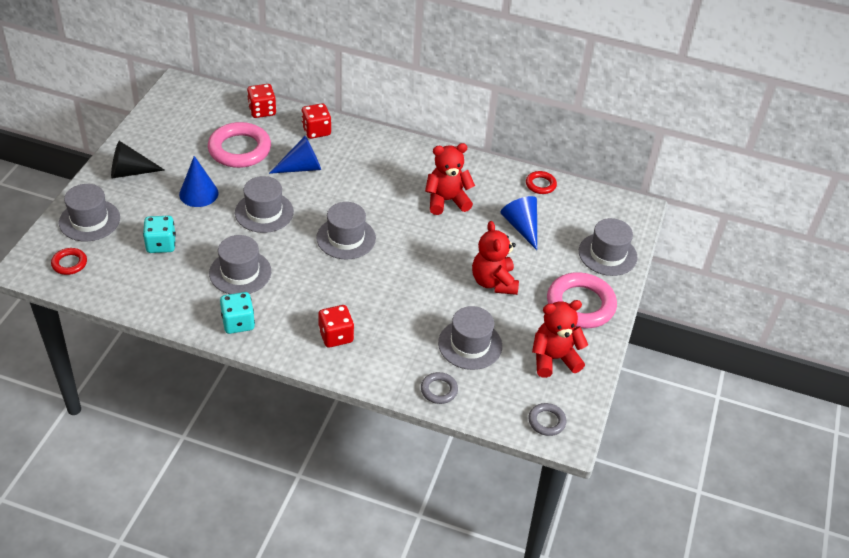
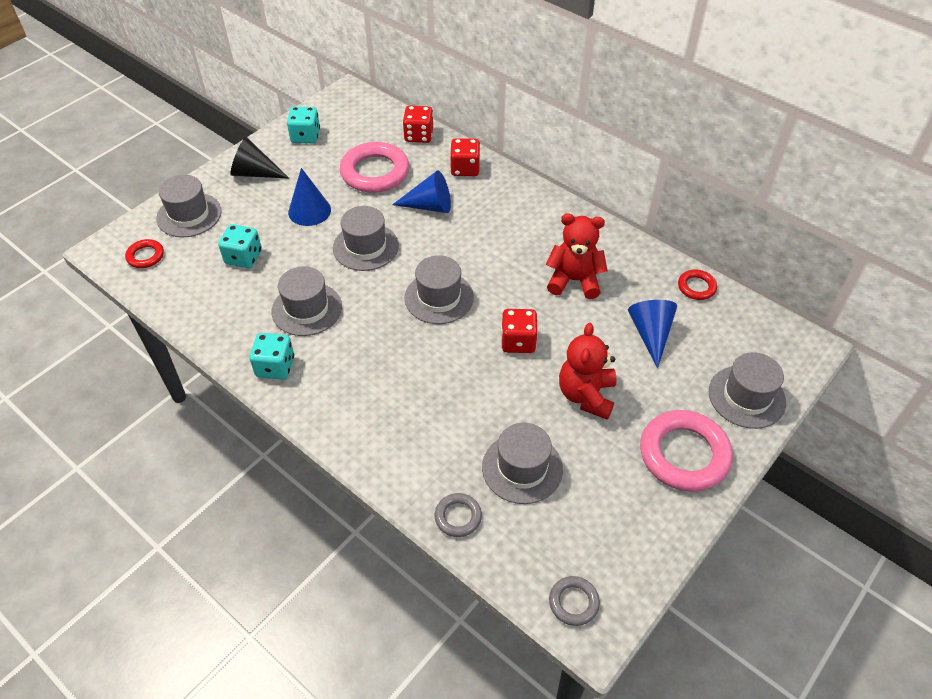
camera: 25 degrees right, 5 degrees up
(160, 131) = (305, 136): none -> turquoise dice
(336, 336) = (372, 412): red dice -> red dice (518, 342)
(554, 359) = (619, 518): red teddy bear -> none

